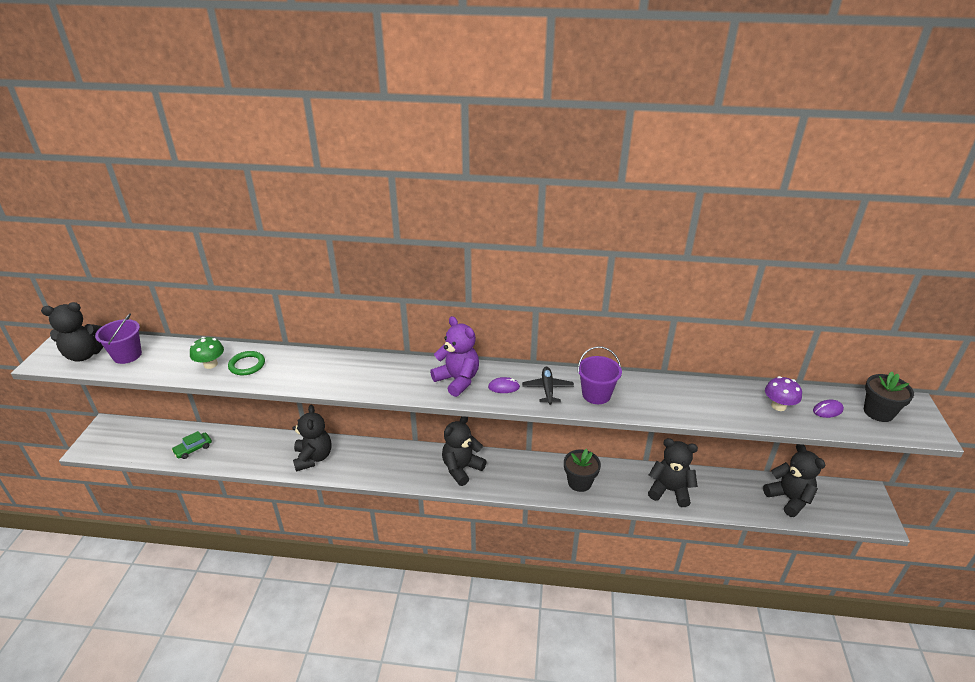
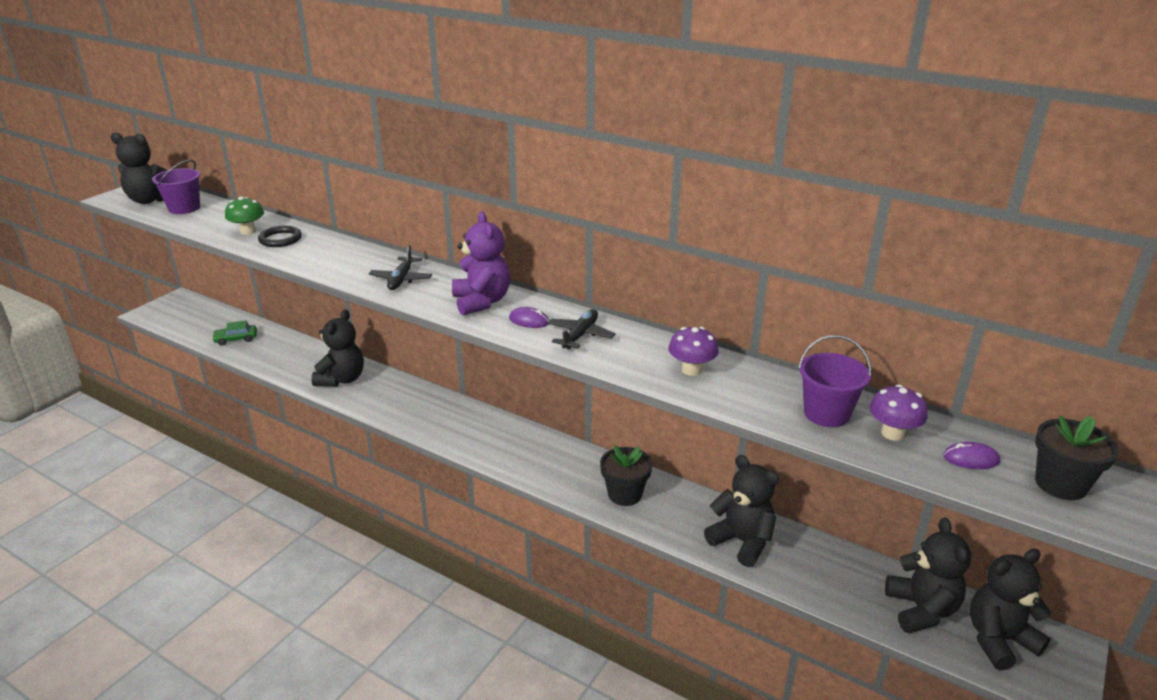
camera: 25 degrees right, 5 degrees down
(247, 365) = (280, 239): green ring -> black ring
(381, 377) = (401, 279): none -> black plane
(461, 468) = (491, 436): black teddy bear -> black teddy bear (998, 640)
(596, 394) = (637, 356): purple bucket -> purple bucket (826, 413)
(637, 395) = (691, 370): none -> purple mushroom

